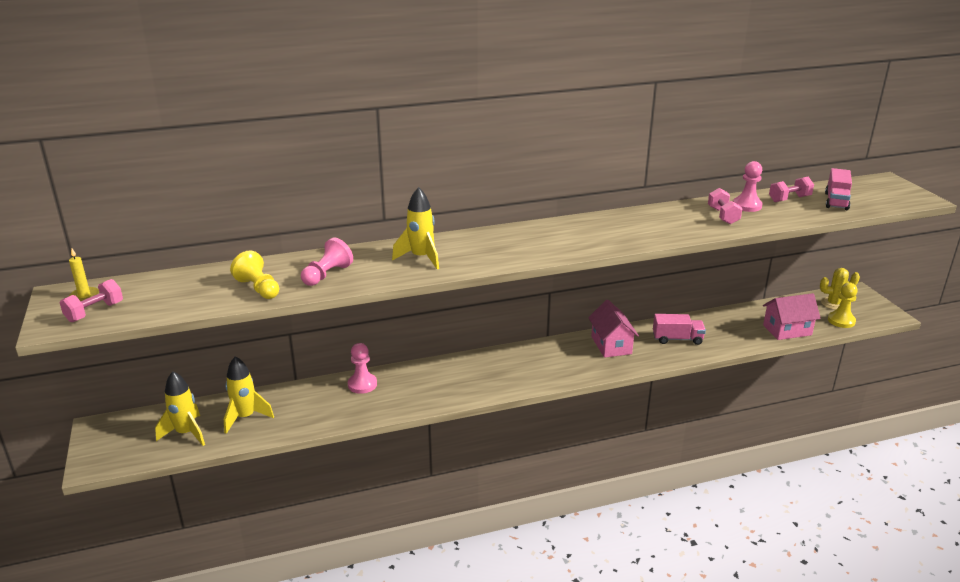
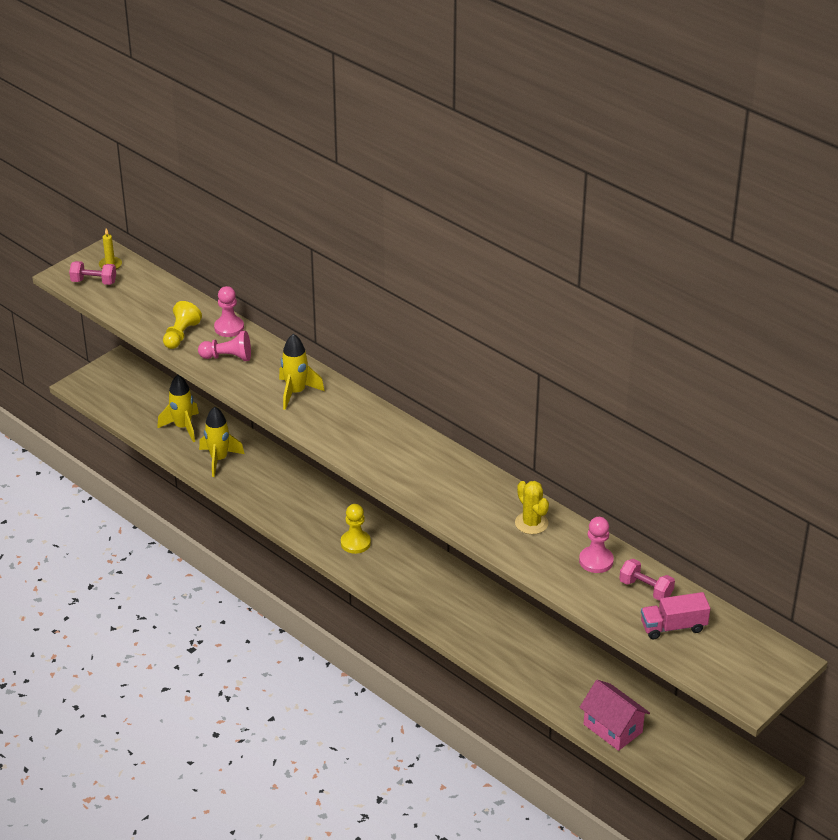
camera: 60 degrees right, 10 degrees up
(186, 433) = (143, 408): yellow rocket -> yellow rocket (219, 459)
(362, 384) = (273, 468): pink pawn -> pink pawn (229, 328)
(611, 345) = (466, 600): pink house -> none
(677, 339) = (519, 645): pink truck -> none
(723, 216) = (551, 549): pink dumbbell -> none
(834, 304) = (715, 758): yellow cactus -> yellow cactus (531, 523)
(841, 321) = (676, 771): yellow pawn -> yellow pawn (355, 543)

